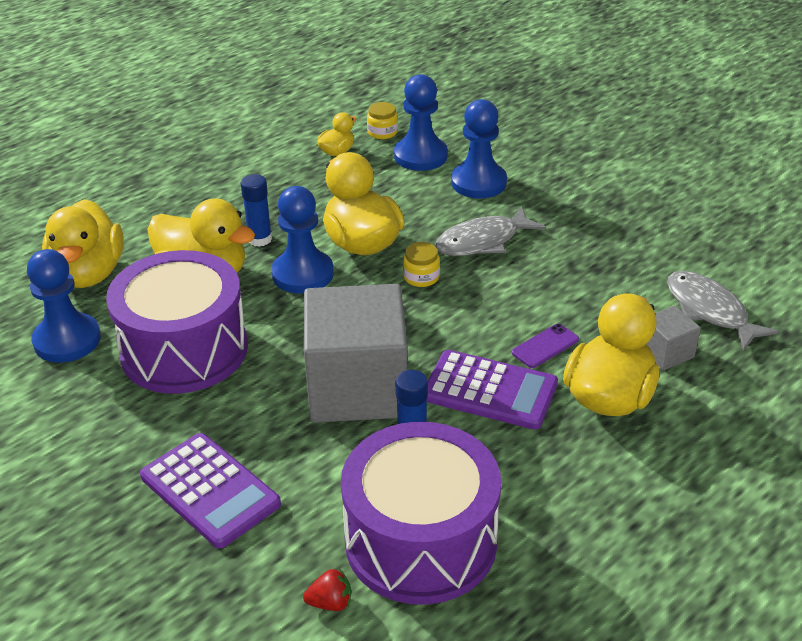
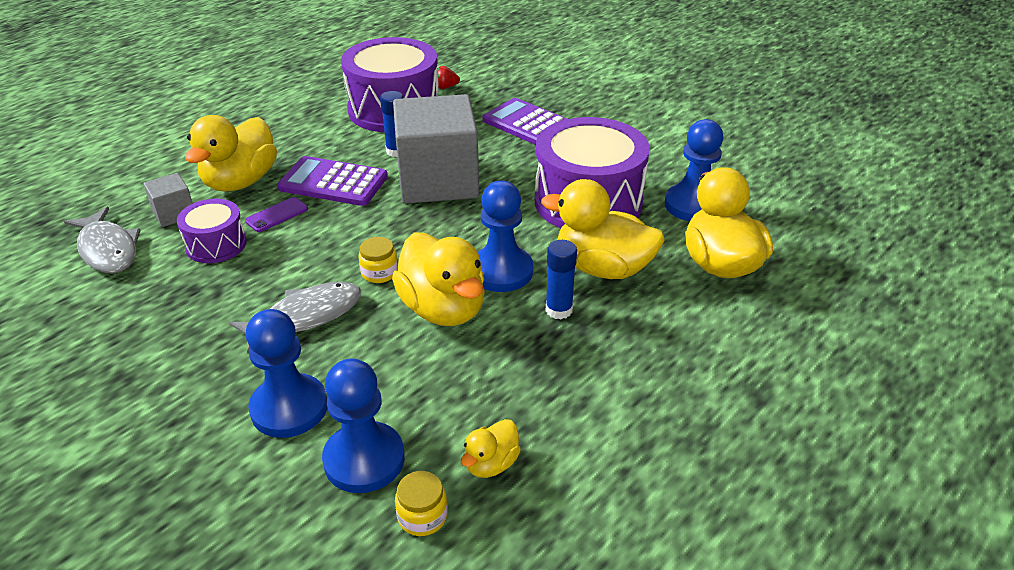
camera: 175 degrees right, 0 degrees up
(597, 312) = (216, 245): none -> purple drum

